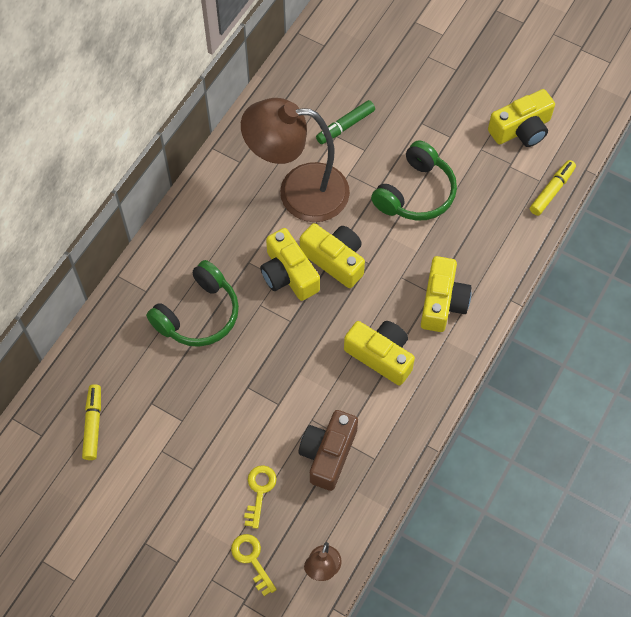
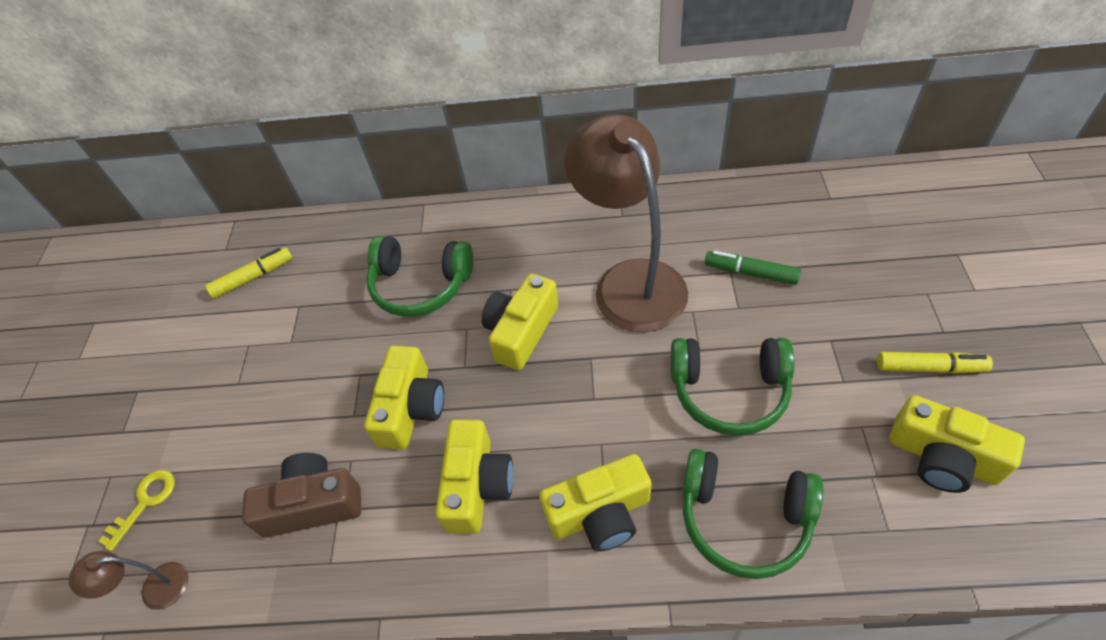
camera: 65 degrees right, 10 degrees down
(259, 491) = (235, 460): yellow key -> none
(335, 260) = (572, 363): yellow camera -> yellow camera (411, 408)
(491, 237) = (744, 518): none -> green headphones
(551, 191) = (888, 557): yellow marker -> yellow marker (929, 367)

